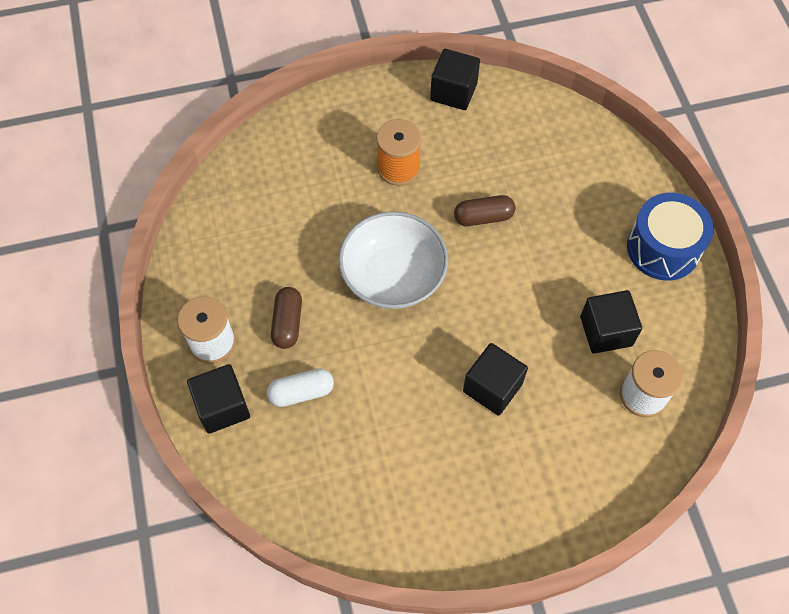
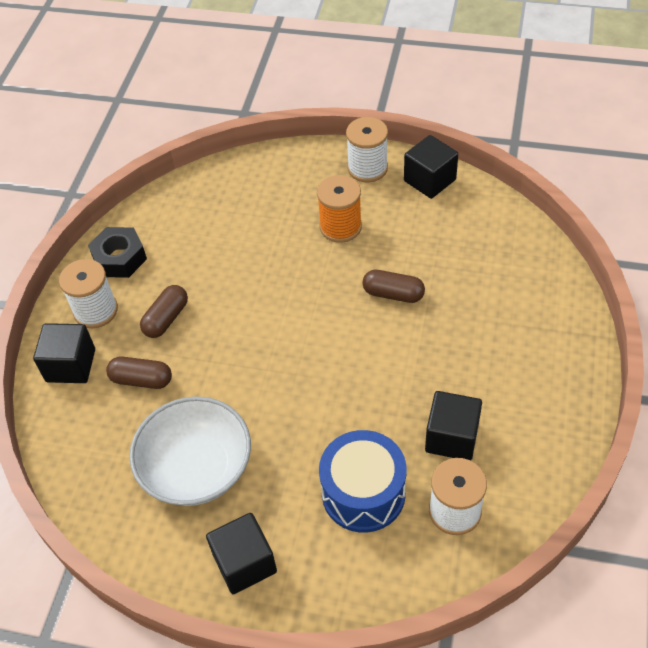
camera: 30 degrees right, 10 degrees down
(202, 279) = (119, 258): none -> black nut
(301, 392) = (141, 380): white capsule -> brown capsule
(389, 99) = (367, 168): none -> white spool
(393, 276) = (280, 314): white bowl -> white bowl (197, 468)
(492, 387) = (312, 444): black cube -> black cube (244, 563)
(663, 248) = (555, 384): blue drum -> blue drum (363, 493)

